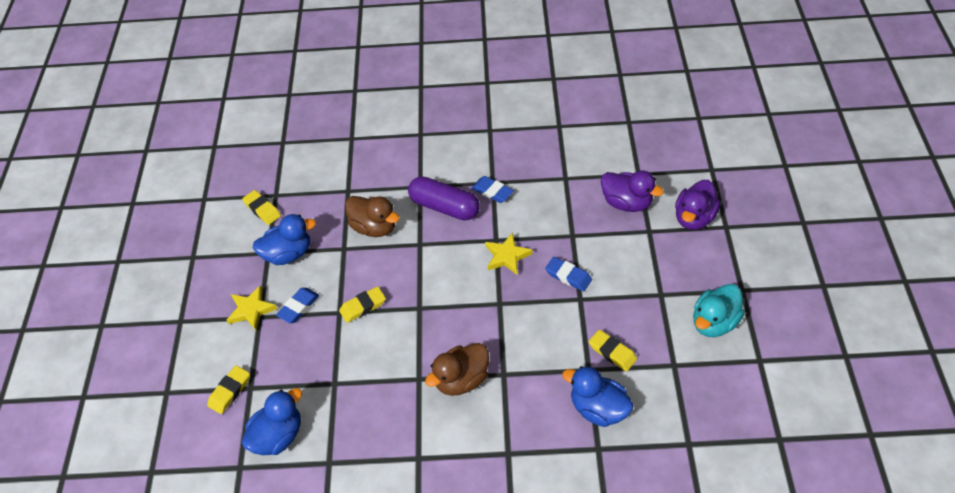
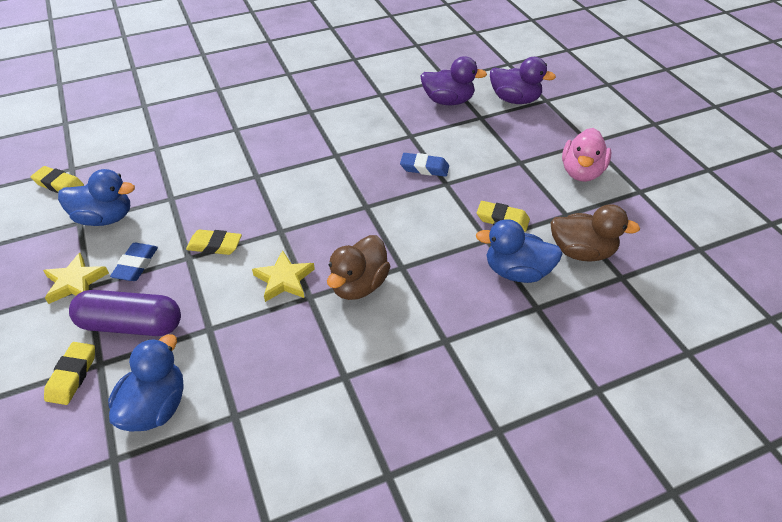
camera: 25 degrees left, 5 degrees down
(288, 254) = (105, 218): blue duck -> blue duck turned 45 degrees clockwise
(363, 307) = (215, 245): yellow eraser -> yellow eraser turned 60 degrees clockwise
(374, 227) = (199, 172): brown duck -> brown duck (582, 252)
(444, 207) = (269, 140): purple capsule -> purple capsule (131, 325)
(492, 192) = (314, 118): blue eraser -> none
(507, 256) = (354, 166): yellow star -> yellow star (284, 279)
(694, 218) = (515, 100): purple duck -> purple duck turned 75 degrees counterclockwise
(714, 323) = (581, 172): turquoise duck -> pink duck

